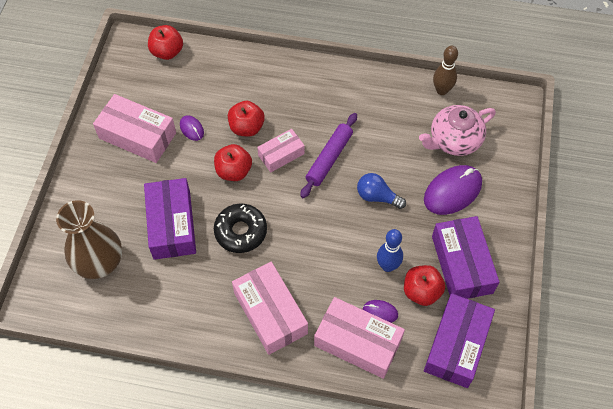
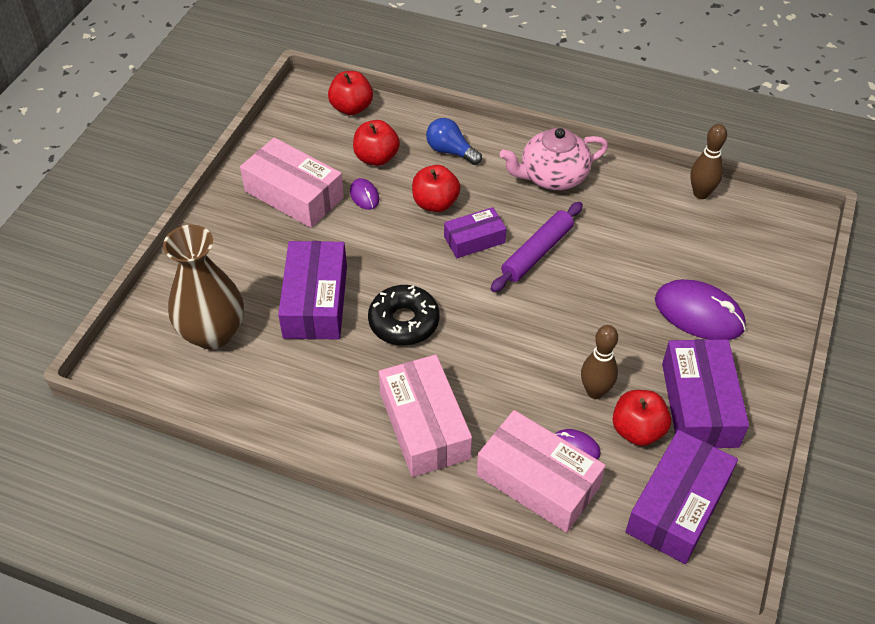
camera: 10 degrees right, 10 degrees down
(234, 171) = (408, 250): red apple -> red apple (376, 158)
(281, 154) = (474, 240): pink box -> purple box
(377, 197) = (594, 306): blue light bulb -> blue light bulb (450, 151)
(387, 266) = (595, 391): blue bowling pin -> brown bowling pin
(452, 191) = (699, 313): purple mouse -> purple mouse turned 60 degrees clockwise
(454, 140) = (709, 253): pink teapot -> pink teapot (552, 176)

